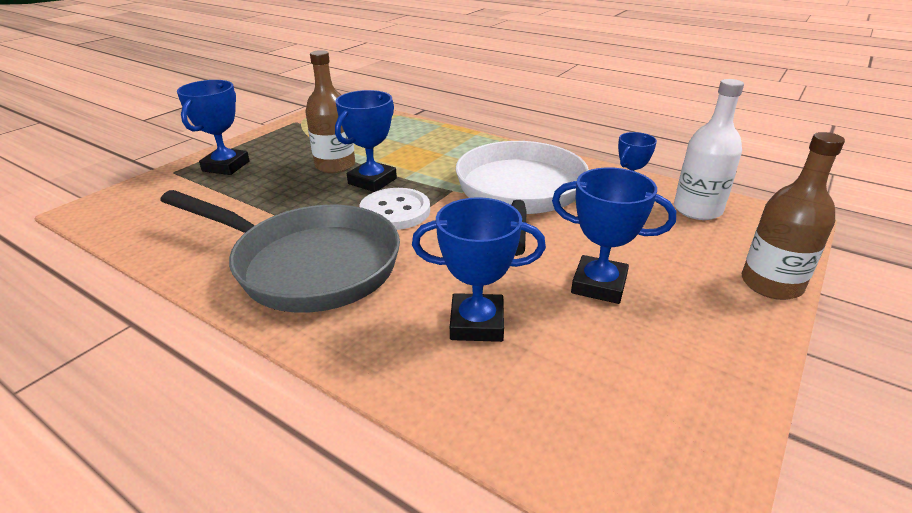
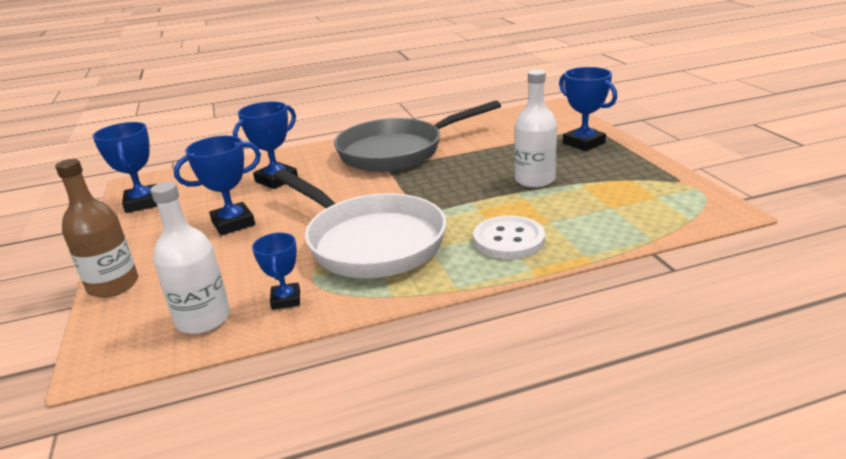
camera: 130 degrees right, 5 degrees down
(335, 165) = (534, 180): brown bottle -> white bottle
(372, 181) = (482, 188): blue trophy -> blue trophy (143, 203)
(395, 211) = (420, 186): white button -> white button (508, 240)

